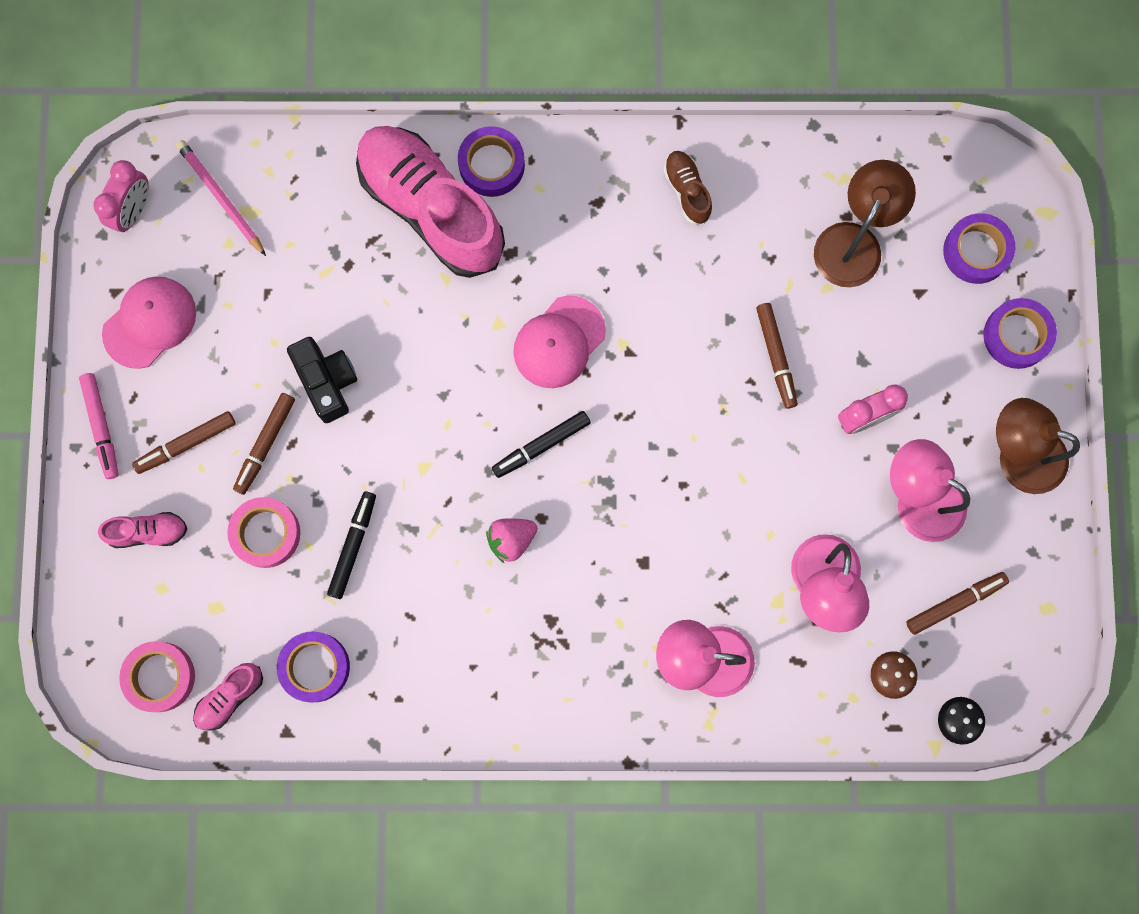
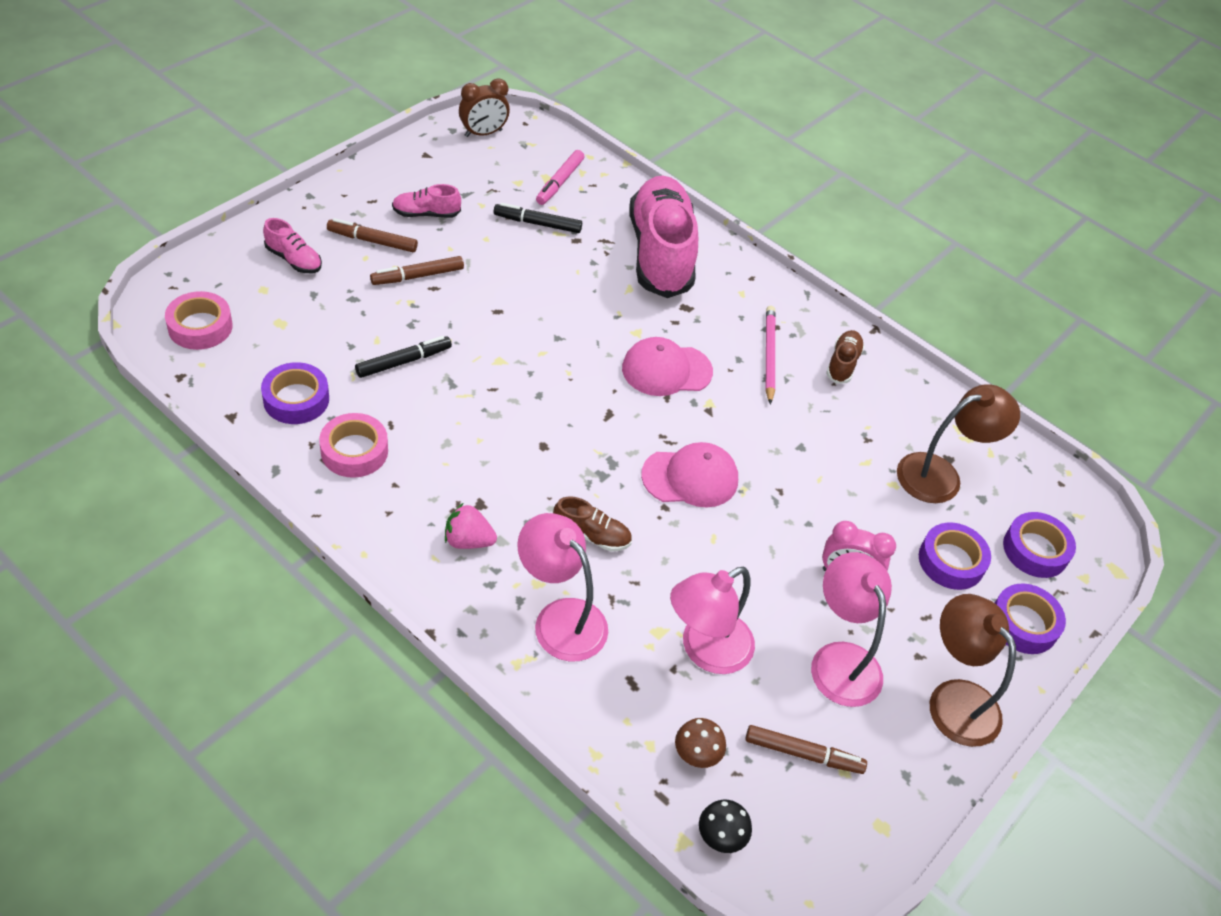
camera: 35 degrees right, 30 degrees down
(102, 427) = (336, 199): pink marker -> pink marker (560, 182)
(133, 210) = (483, 133): pink clock -> brown clock
(150, 322) = (427, 179): pink cap -> pink cap (690, 477)
(221, 198) = (539, 163): pink pencil -> pink pencil (769, 355)
(230, 697) = (224, 370): pink shoe -> pink shoe (426, 214)
(266, 533) = (360, 314): pink tape -> pink tape (354, 451)
(327, 381) = (493, 277): black camera -> none
(491, 165) = (723, 262): purple tape -> purple tape (951, 561)
(511, 539) = (509, 440): pink strawberry -> pink strawberry (468, 540)
(541, 446) = (590, 410): black marker -> black marker (537, 223)
(656, 566) = (591, 536): none -> brown shoe
(776, 357) = (814, 492): brown marker -> none

